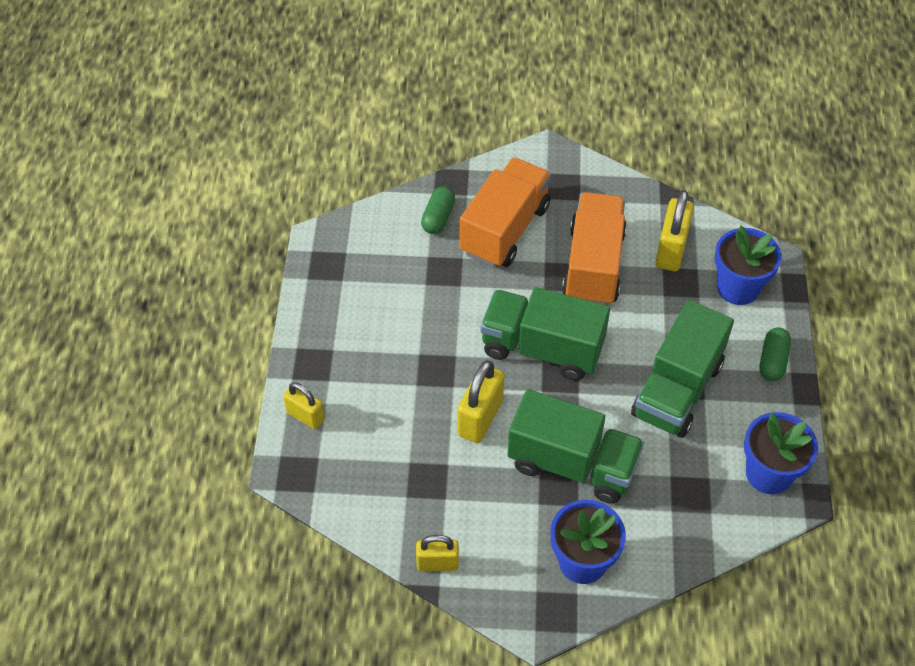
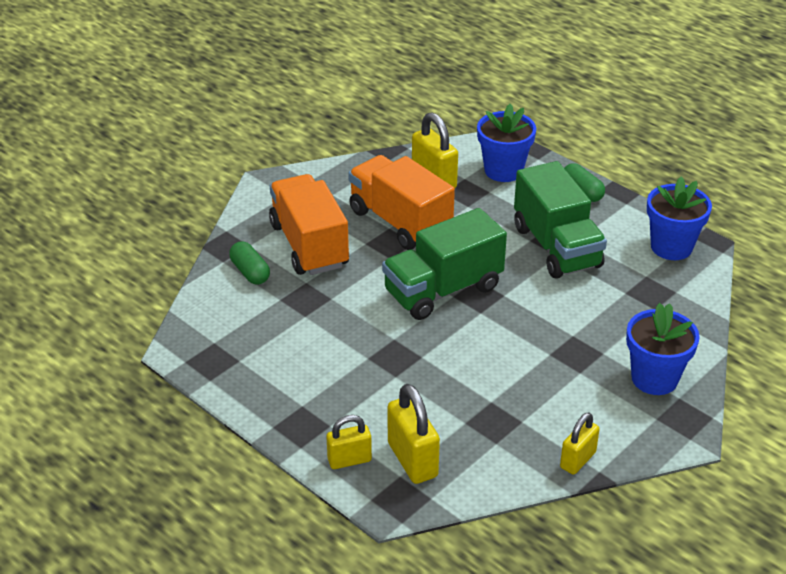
camera: 50 degrees left, 15 degrees down
(480, 418) = (468, 358): yellow padlock -> yellow padlock (412, 460)
(572, 464) = (564, 334): green truck -> none

